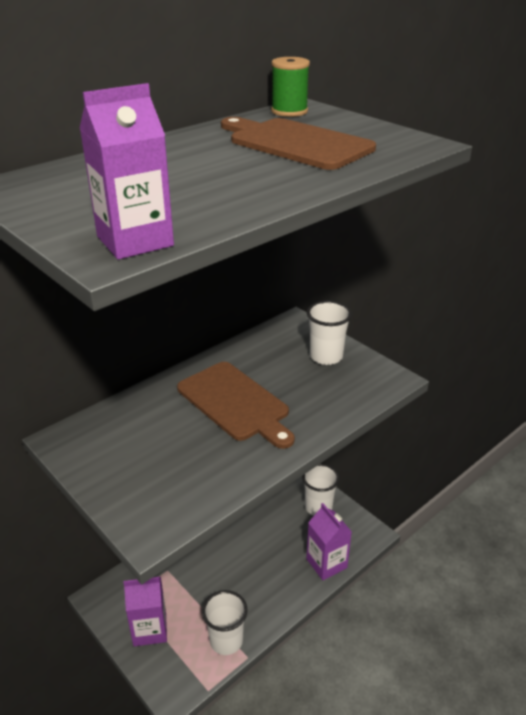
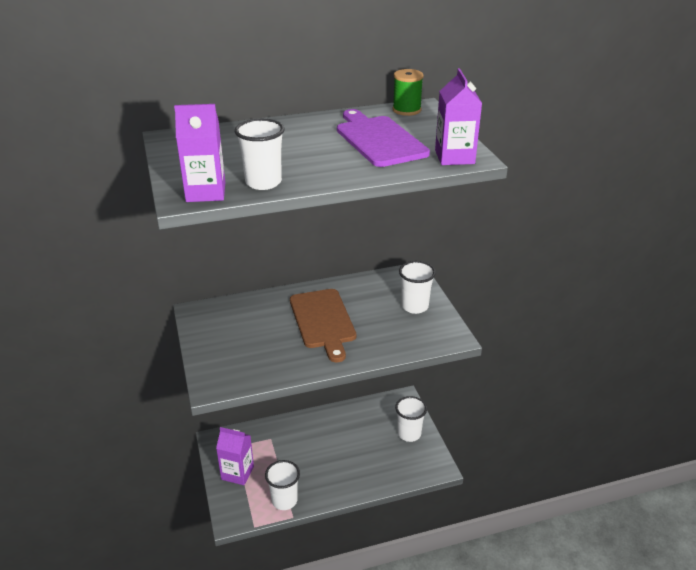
camera: 25 degrees right, 0 degrees up
(206, 213) = (263, 182): none -> white cup
(296, 143) = (379, 140): brown cutting board -> purple cutting board
(326, 563) = (389, 476): purple carton -> purple carton (454, 157)

